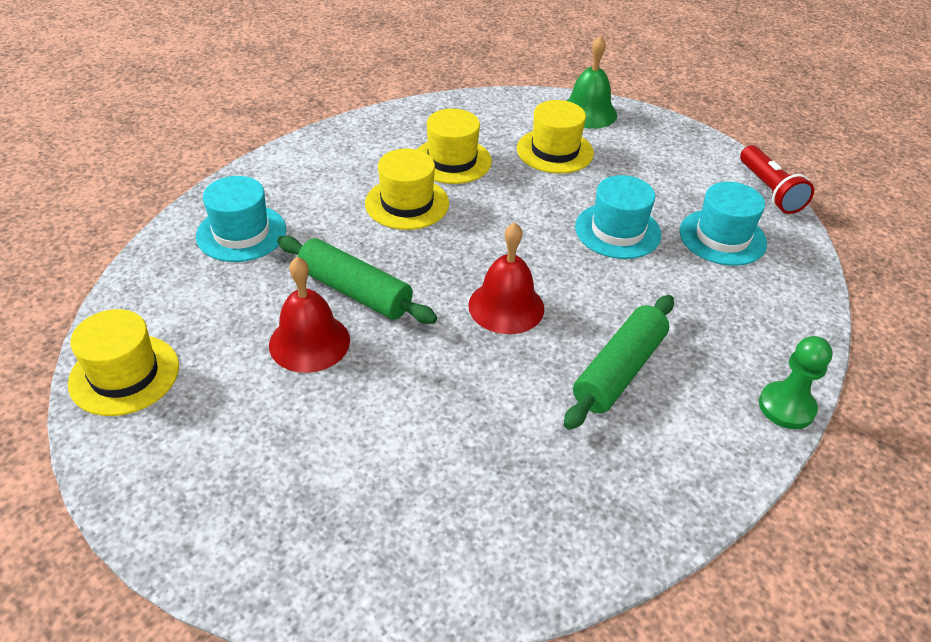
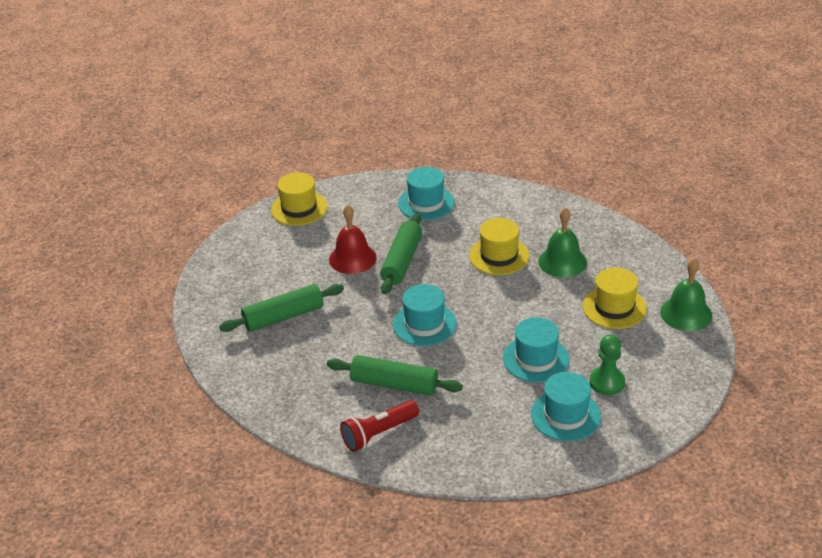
camera: 75 degrees right, 5 degrees down
(400, 465) = (284, 316): none -> green rolling pin
(452, 160) = (562, 261): yellow hat -> green bell
(506, 306) = (424, 324): red bell -> turquoise hat
(769, 191) = (651, 436): red flashlight -> red flashlight (379, 433)
(786, 407) = (401, 466): green pawn -> green pawn (607, 382)

